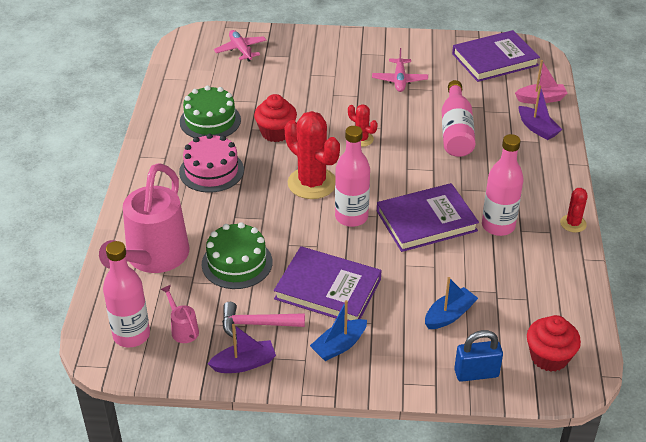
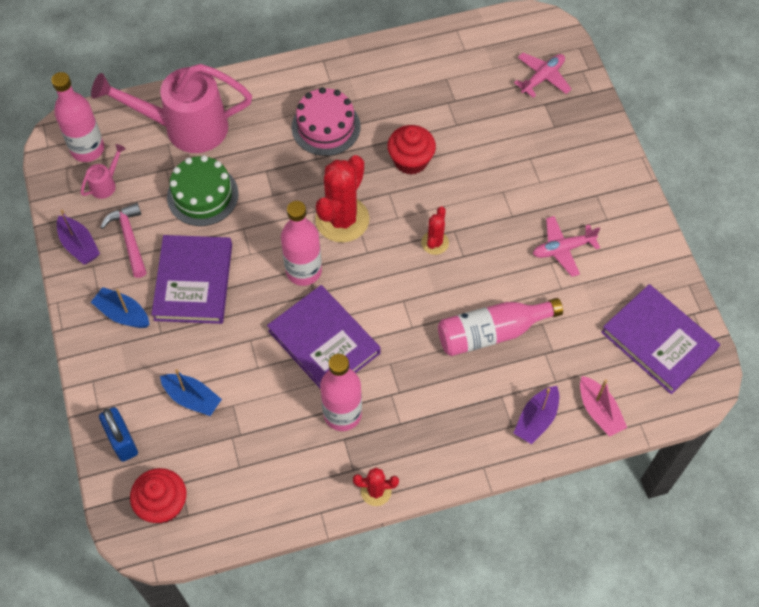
camera: 70 degrees right, 20 degrees up
(210, 121) = (404, 96): green cake -> none

